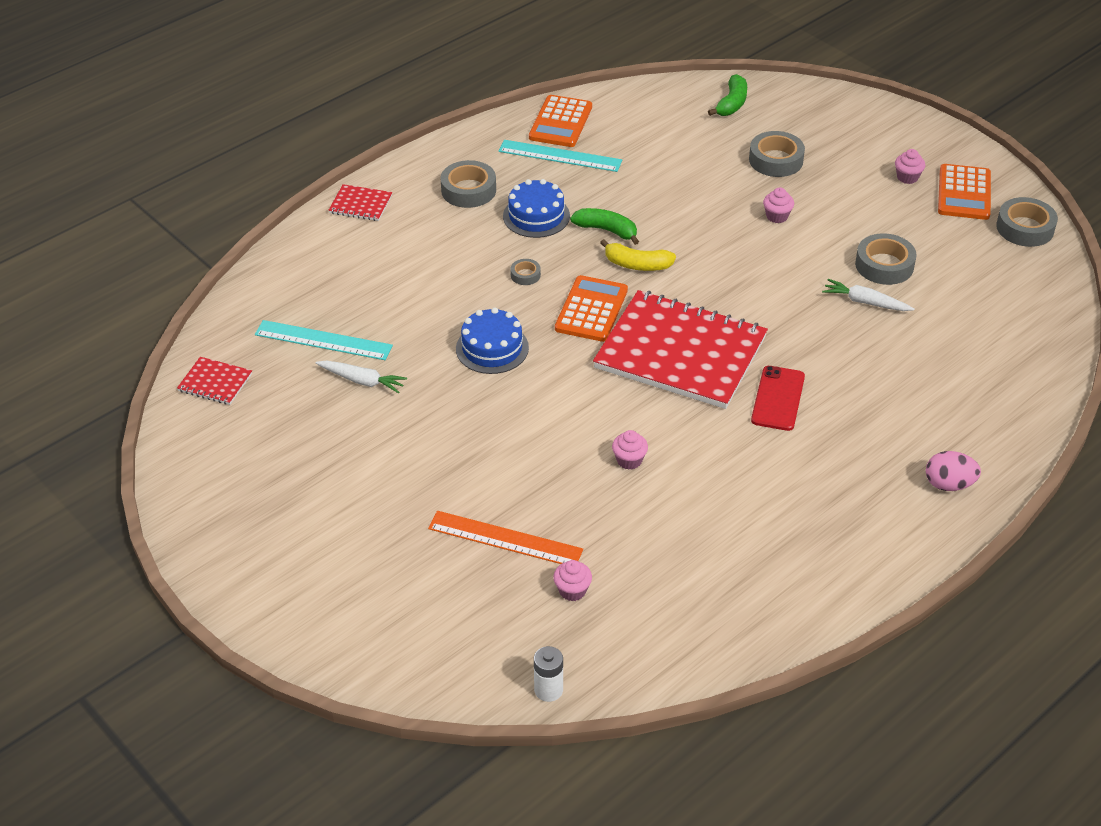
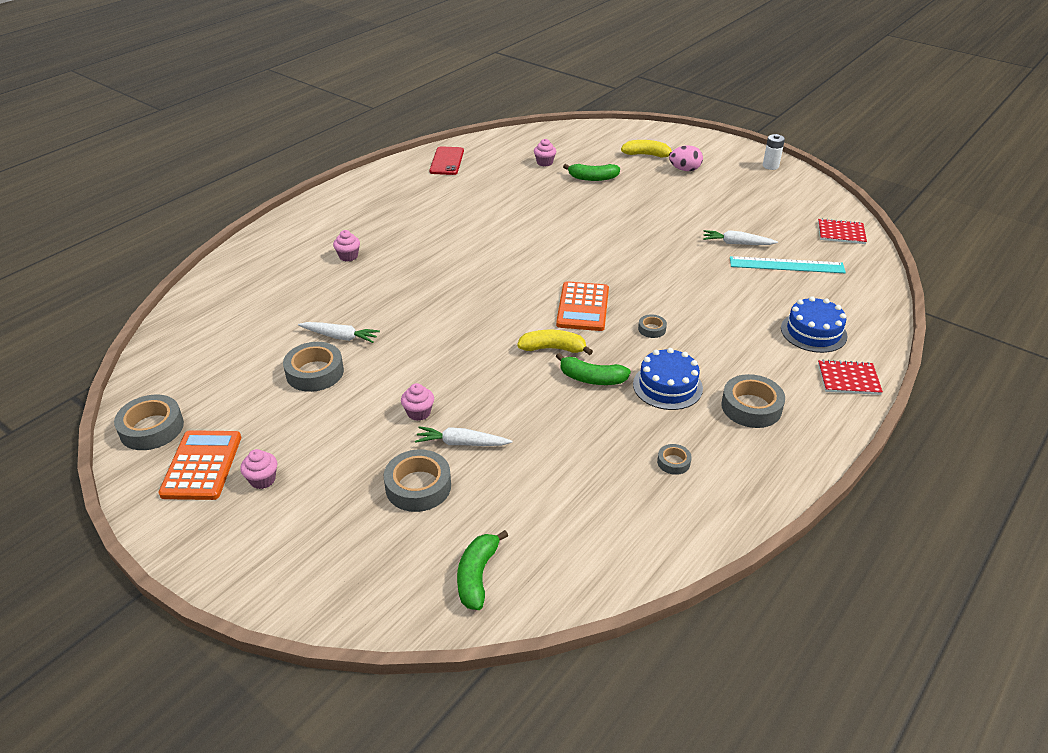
camera: 170 degrees right, 5 degrees down
(393, 590) = (647, 155): none -> yellow banana
(492, 348) = (652, 272): blue cake -> blue cake (813, 332)
(505, 539) = (593, 178): orange ruler -> green banana
(548, 690) = (545, 131): white battery -> white battery (770, 166)
(560, 122) = (693, 513): orange calculator -> none
(560, 156) = (673, 462): turquoise ruler -> grey tape
(629, 460) = (526, 218): pink cupcake -> pink cupcake (348, 256)
(680, 353) = (501, 283): red notebook -> none
(738, 187) = (461, 443): none -> white carrot
(778, 398) = (422, 261): red phone -> red phone (447, 161)
(949, 484) = (305, 225): pink egg -> pink egg (684, 170)

